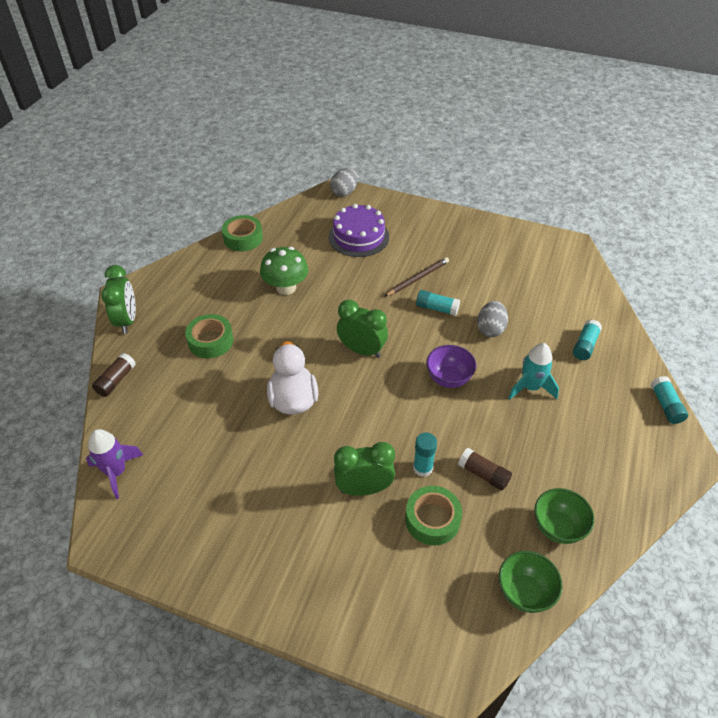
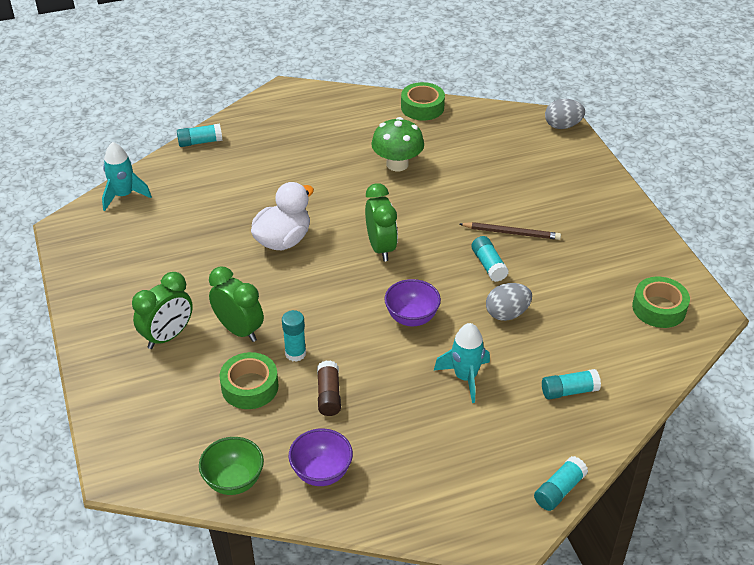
camera: 50 degrees right, 5 degrees down
(116, 380) = (200, 142): brown glue stick -> turquoise glue stick
(116, 472) = (124, 195): purple rocket -> turquoise rocket
(127, 320) = (260, 109): green clock -> green clock (168, 336)
(210, 341) = (290, 161): green tape -> green tape (659, 308)
(358, 236) = (516, 168): purple cake -> none
(557, 527) = (321, 472): green bowl -> purple bowl

